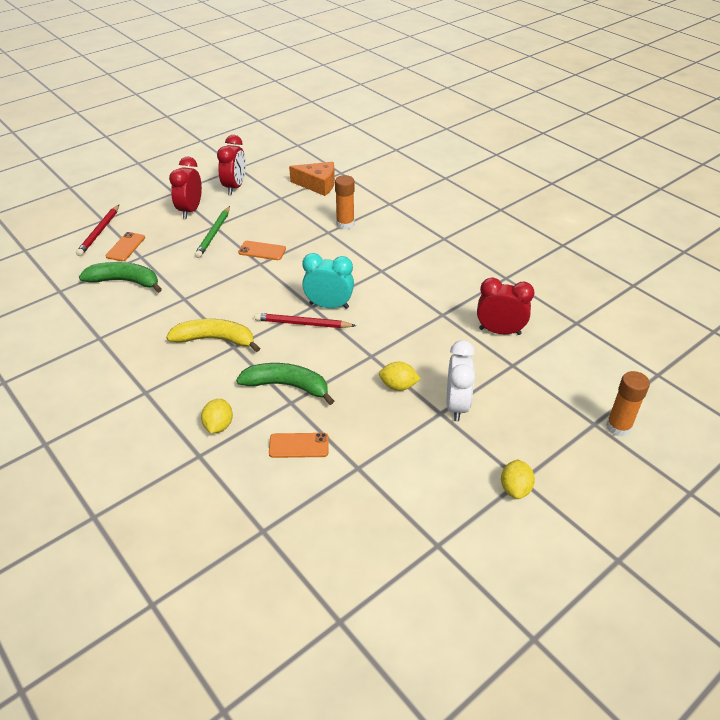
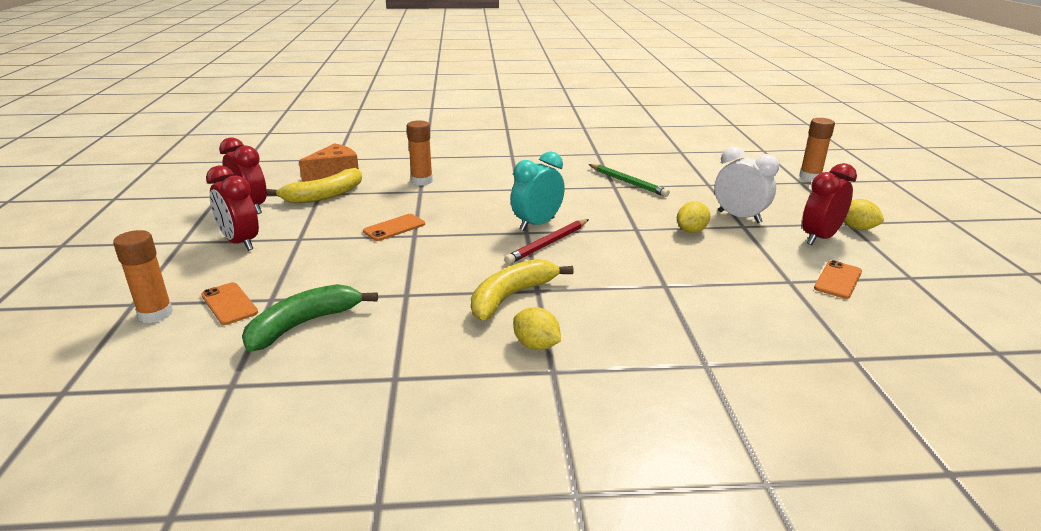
camera: 55 degrees left, 15 degrees down
(99, 232) = (155, 314): red pencil -> orange glue stick
(214, 234) = (314, 243): green pencil -> green pencil (628, 182)
(218, 425) = (665, 337): yellow lemon -> yellow lemon (536, 345)
(279, 201) = (324, 195): none -> yellow banana
(287, 386) = (638, 279): green banana -> none
(299, 445) = (736, 300): orange phone -> orange phone (838, 280)
(499, 331) = (662, 175): red clock -> red clock (819, 238)

